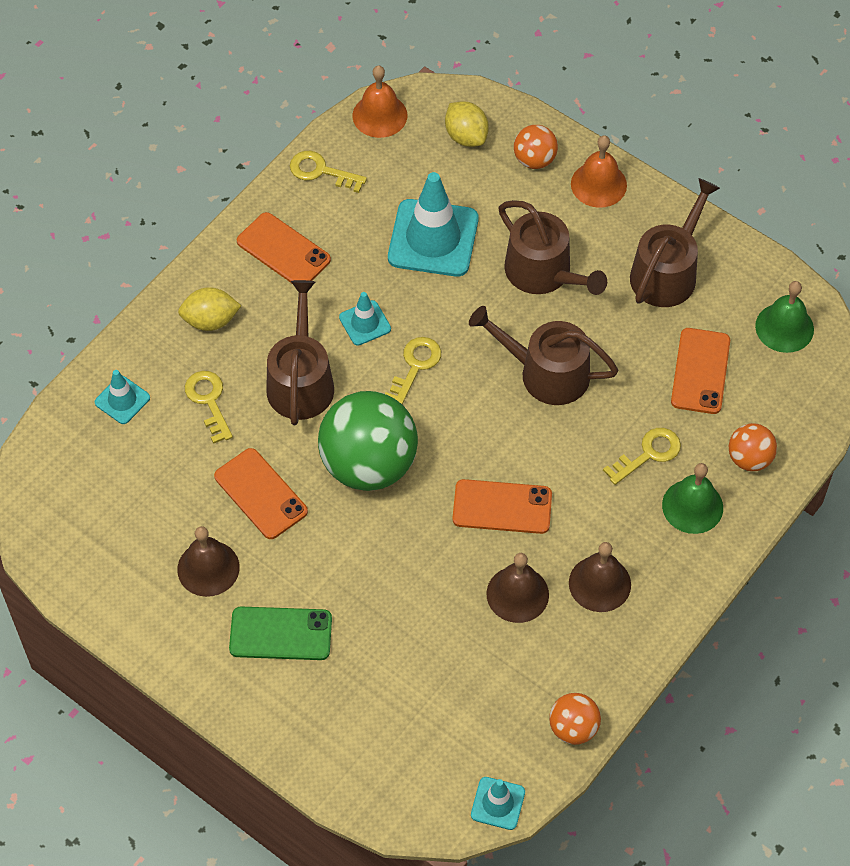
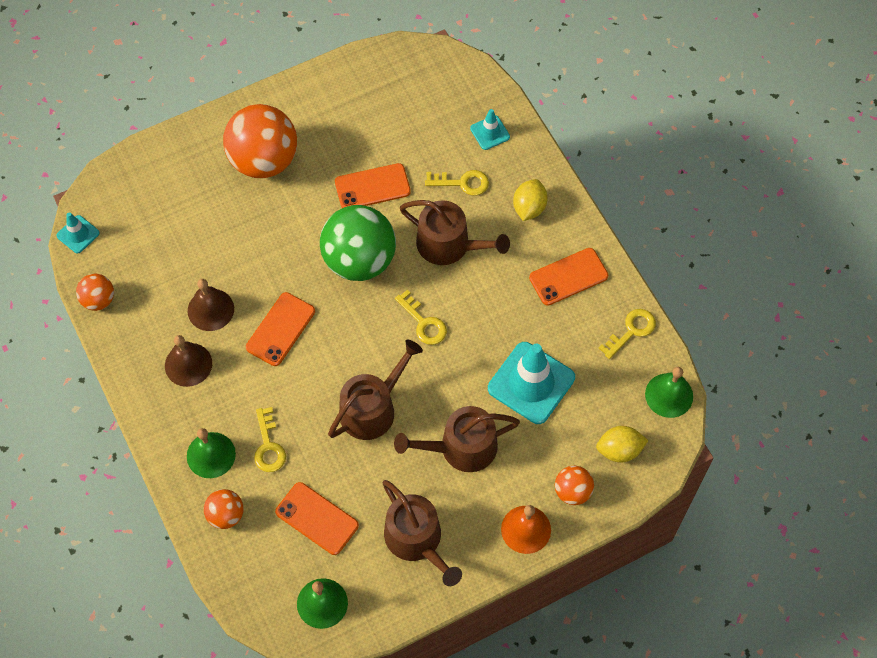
camera: 115 degrees right, 5 degrees up
(208, 568) = (334, 137): brown bell -> none
(280, 634) = (264, 160): green phone -> orange ball
(365, 323) = (477, 305): turquoise traffic cone -> none
(379, 115) = (669, 395): orange bell -> green bell

